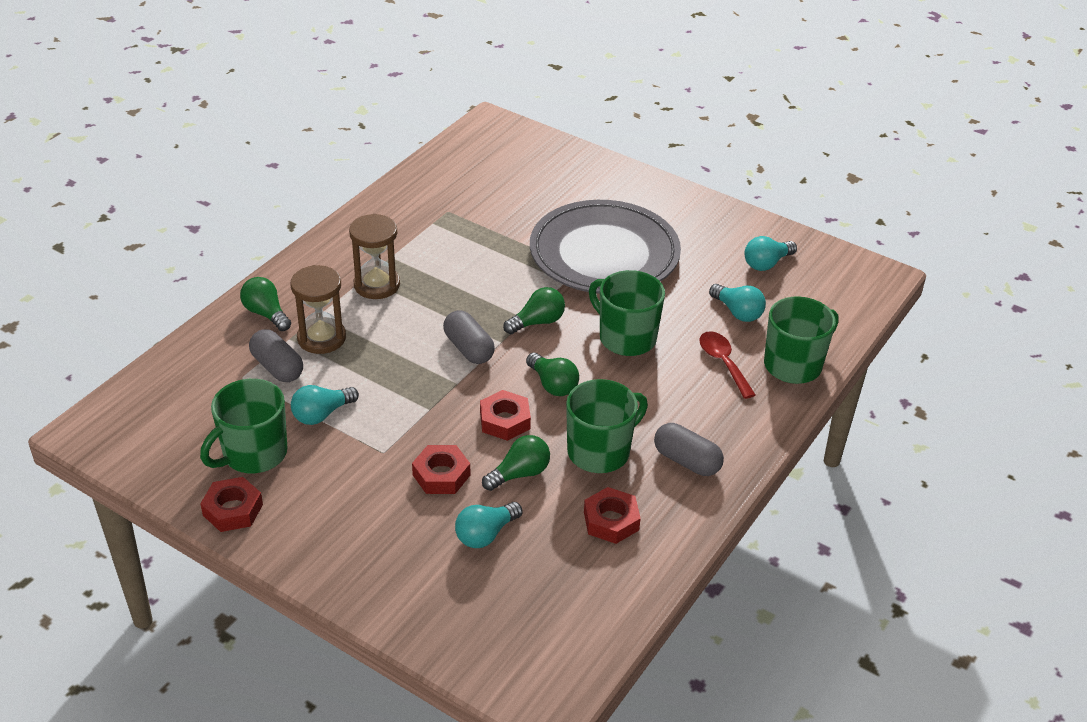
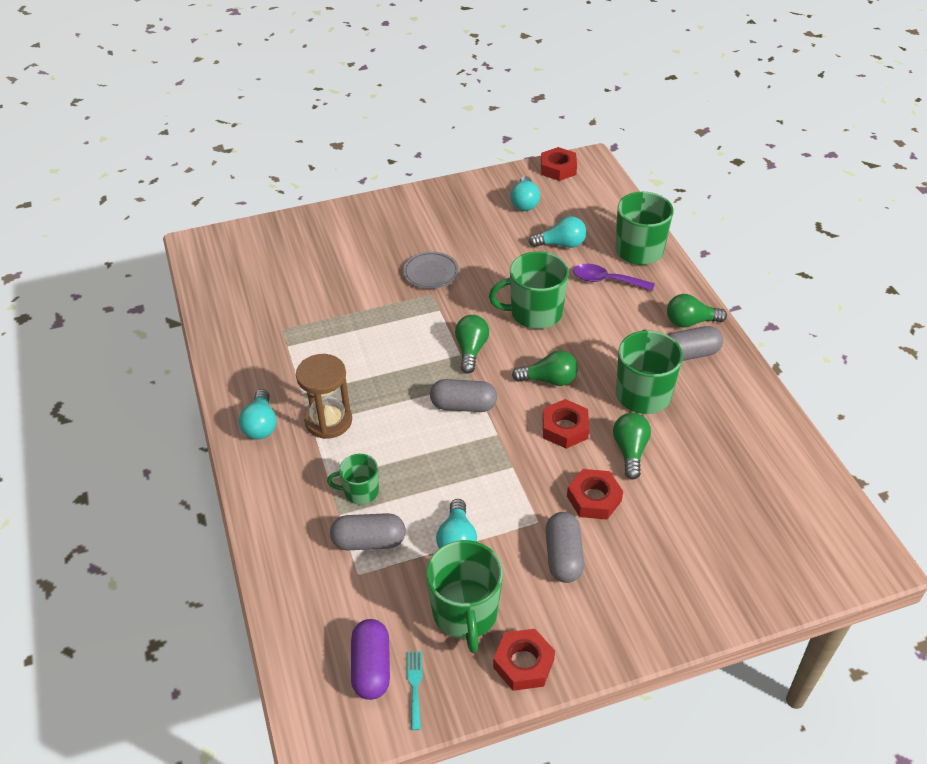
camera: 50 degrees left, 5 degrees up
(163, 427) = (371, 667): none -> purple capsule
(165, 458) = (415, 685): none -> turquoise fork
(266, 314) = (289, 514): green light bulb -> green light bulb (690, 322)
(321, 338) = (360, 492): brown hourglass -> green mug
(360, 484) = (563, 556): none -> grey capsule
(485, 534) = (679, 506): turquoise light bulb -> turquoise light bulb (261, 425)
(604, 254) = (431, 273): grey plate -> grey plate, size x0.40
(611, 521) = (718, 426): red nut -> red nut (558, 168)
(723, 363) = (606, 280): red spoon -> purple spoon

